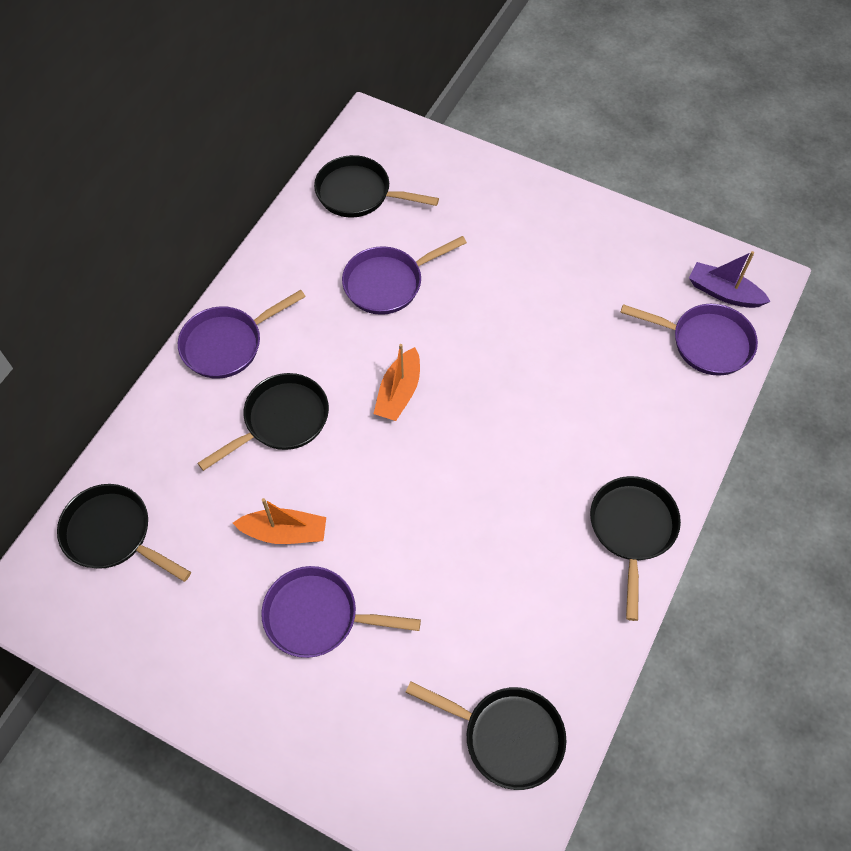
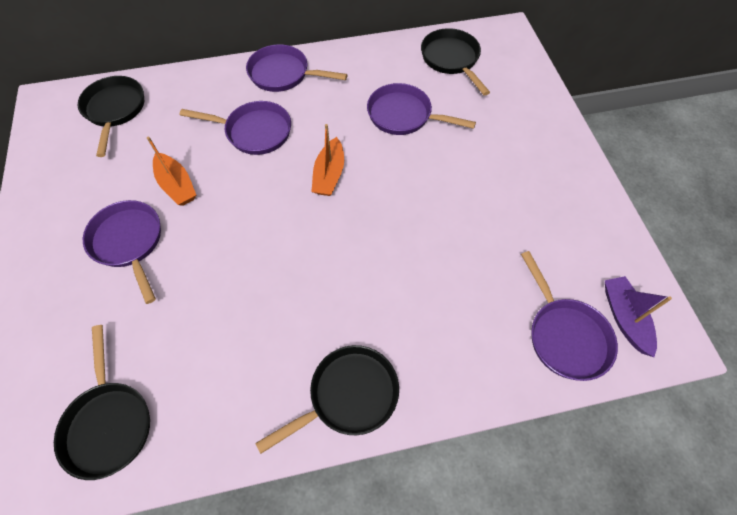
camera: 50 degrees right, 0 degrees up
(281, 420) = (254, 132): black pan -> purple pan
(399, 392) = (329, 174): orange boat -> orange boat turned 60 degrees counterclockwise

